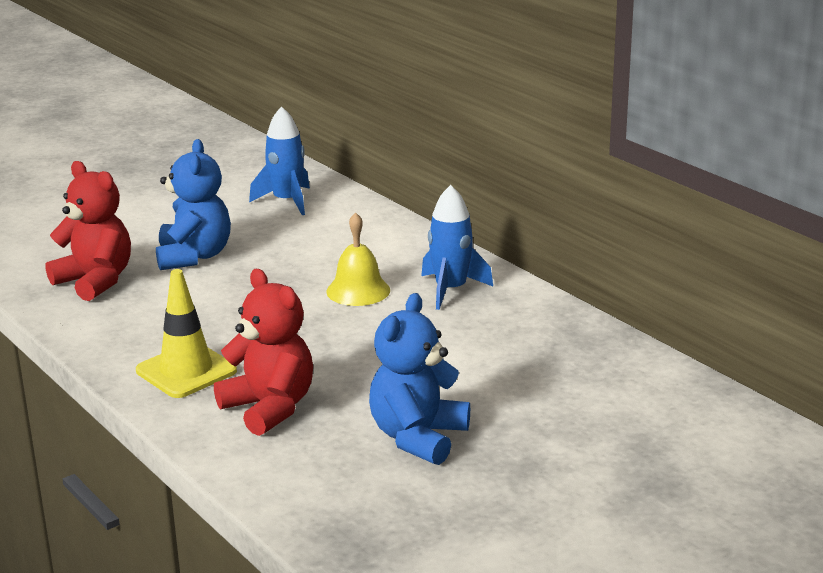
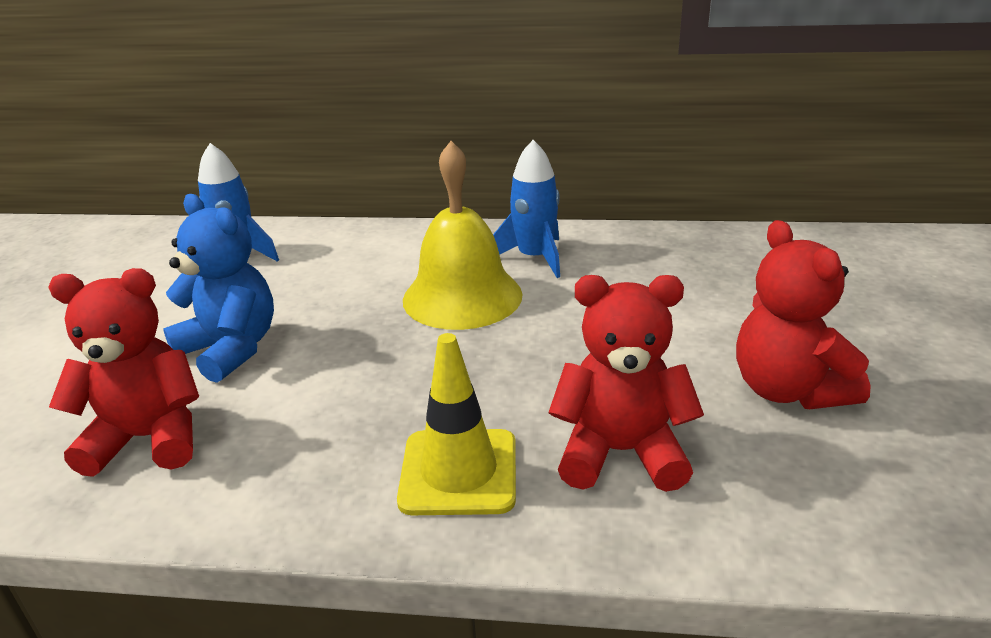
camera: 45 degrees left, 5 degrees up
(358, 290) = (462, 296): yellow bell -> yellow bell, size x1.62
(418, 437) = (788, 390): blue teddy bear -> red teddy bear

